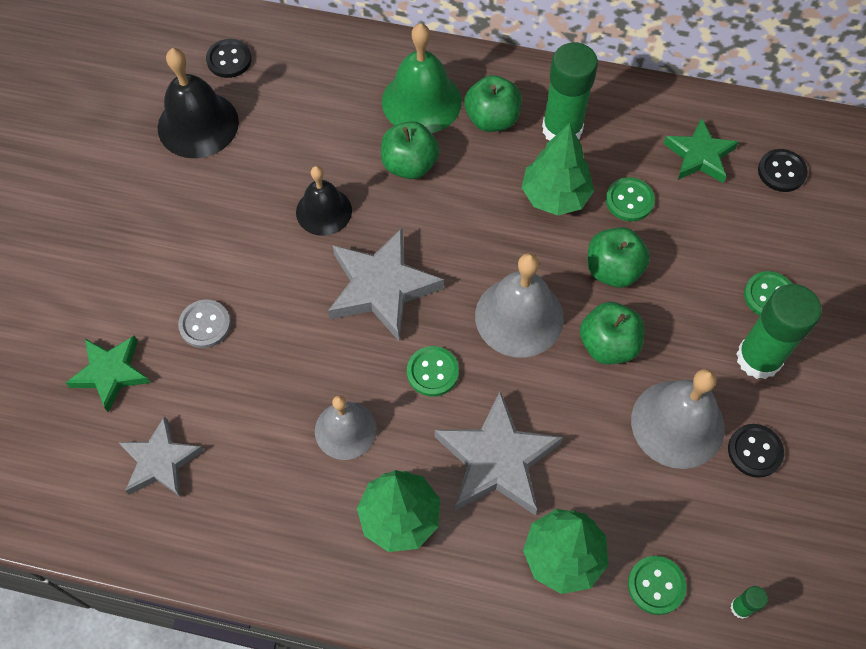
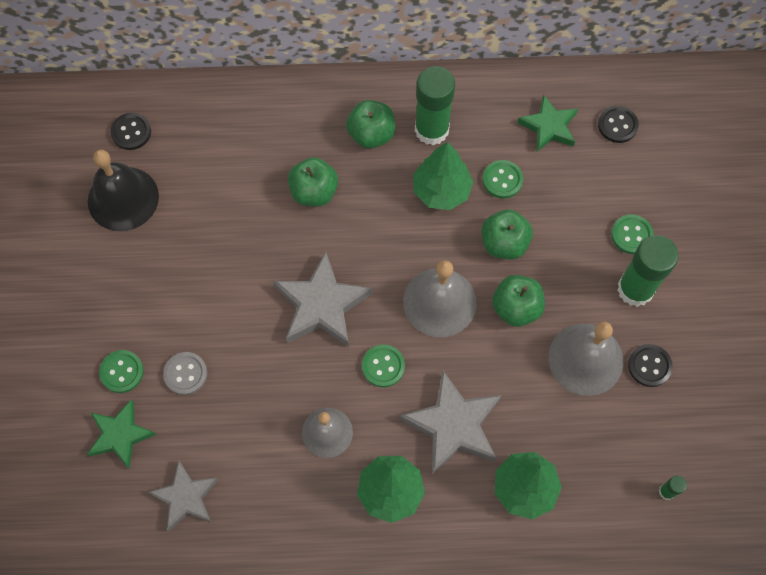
camera: 15 degrees left, 5 degrees up
(324, 211) = (254, 250): black bell -> none
(421, 101) = (308, 132): green bell -> none
(656, 585) = (600, 492): green button -> green button (122, 372)

